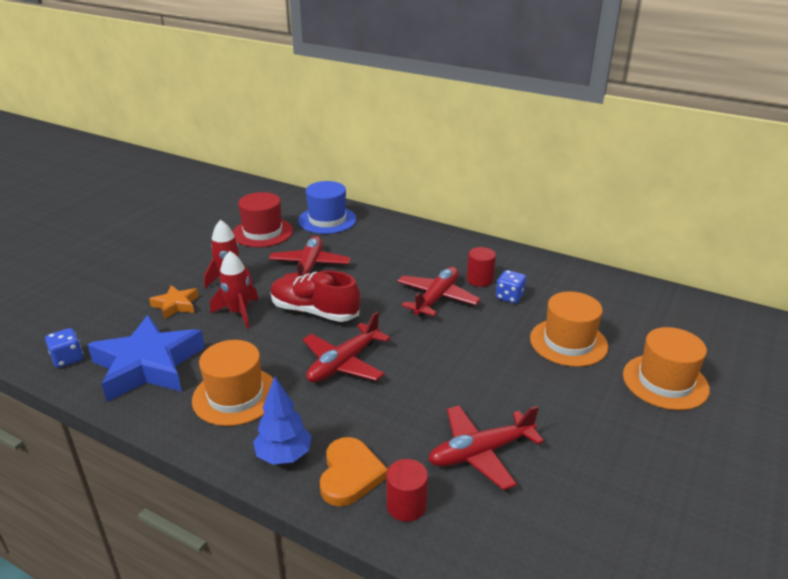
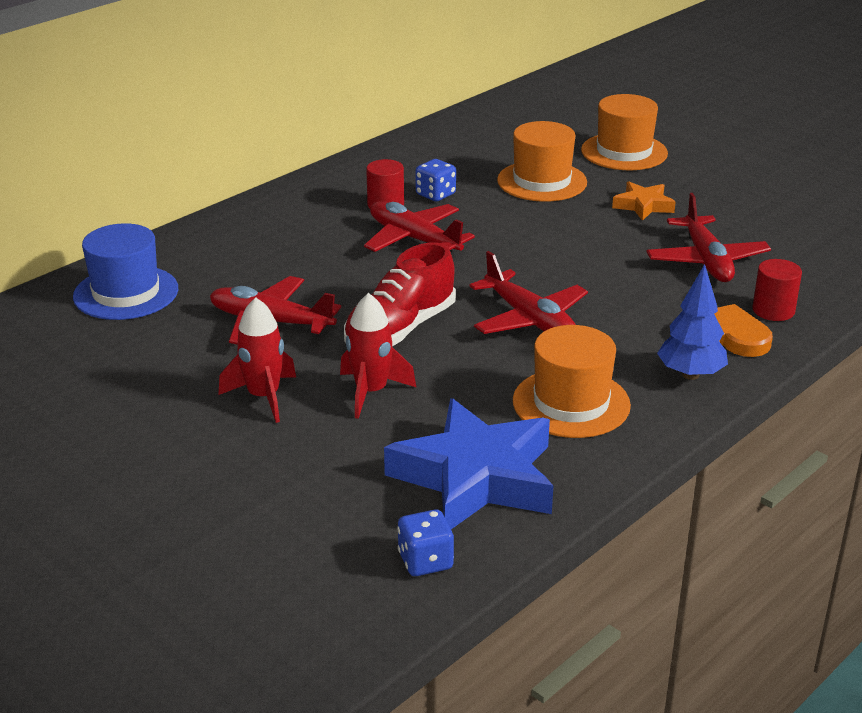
camera: 75 degrees left, 0 degrees up
(176, 305) = (316, 451): orange star -> orange star (643, 206)
(262, 232) = (122, 356): red hat -> none

